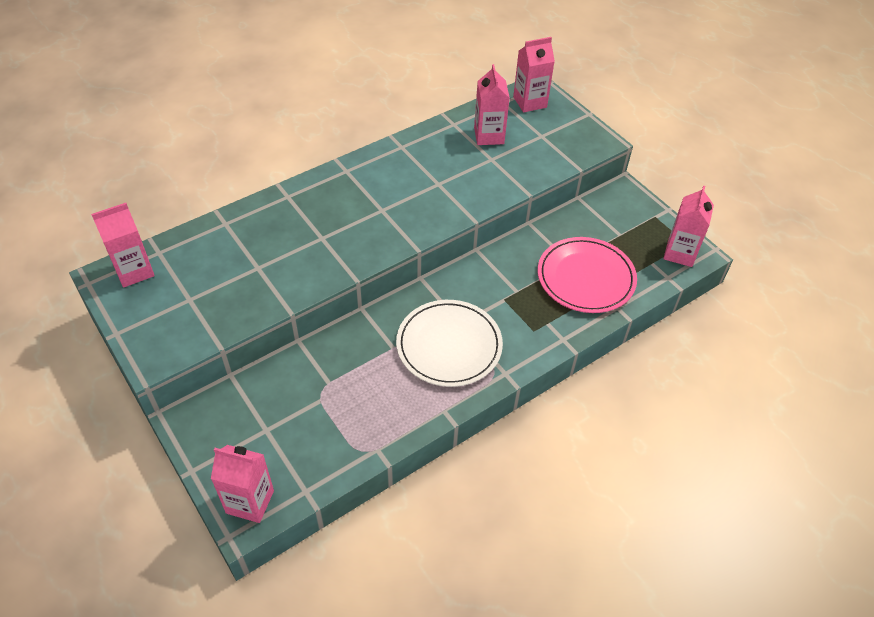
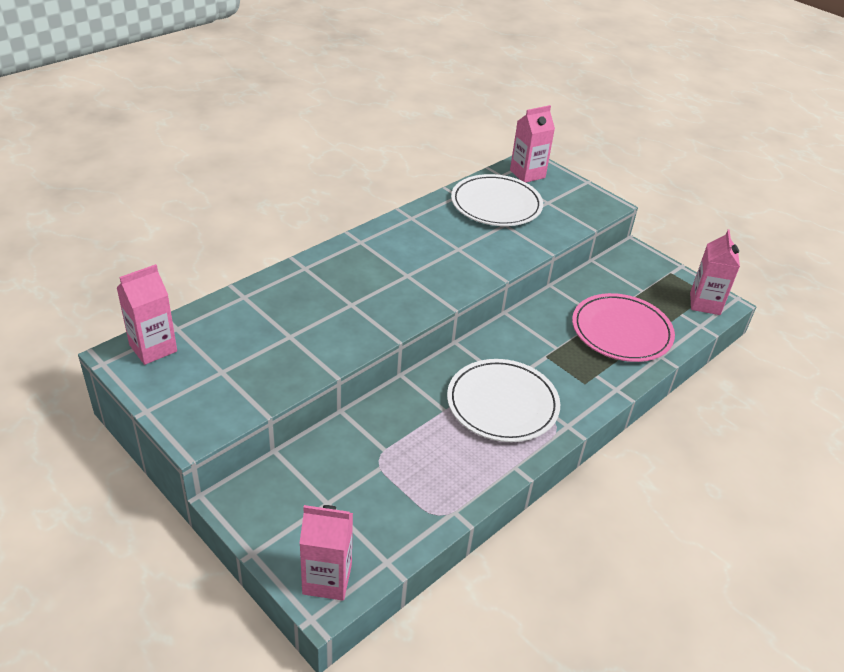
camera: 10 degrees left, 10 degrees down
(489, 136) = (496, 204): pink carton -> white plate

